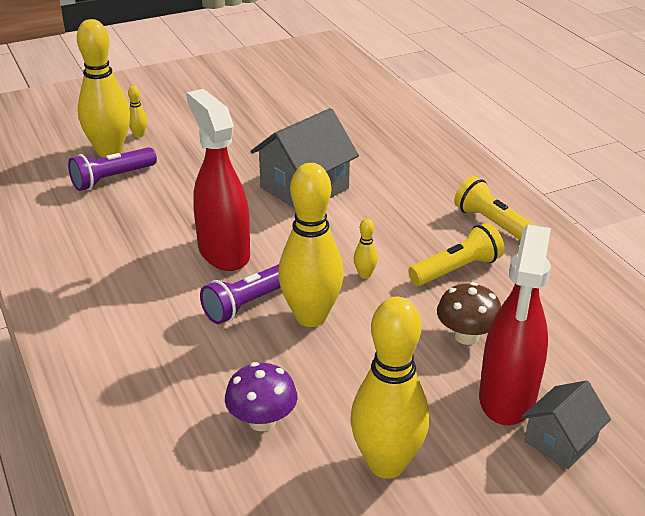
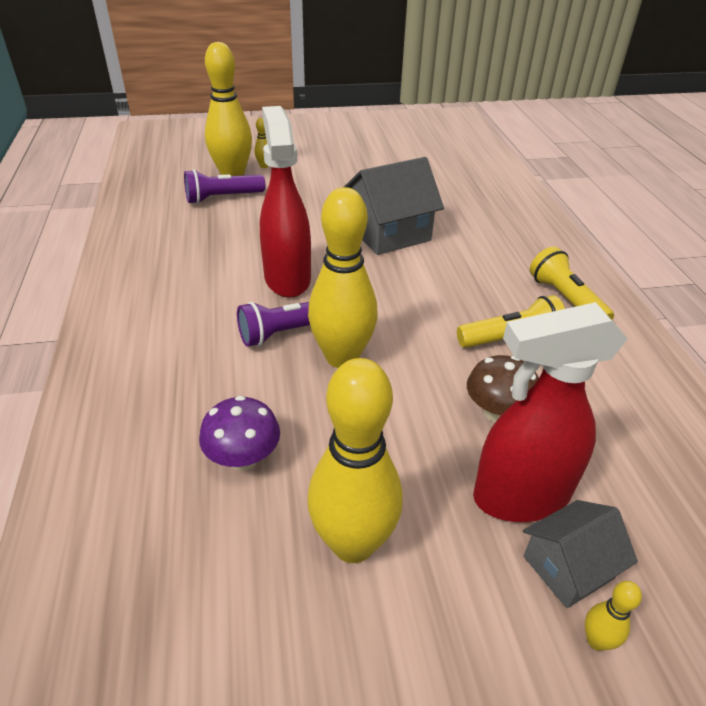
camera: 15 degrees right, 5 degrees up
(365, 275) = (413, 325): yellow bowling pin -> yellow bowling pin (596, 641)
(507, 398) = (519, 496): red spray bottle -> red spray bottle turned 45 degrees clockwise

